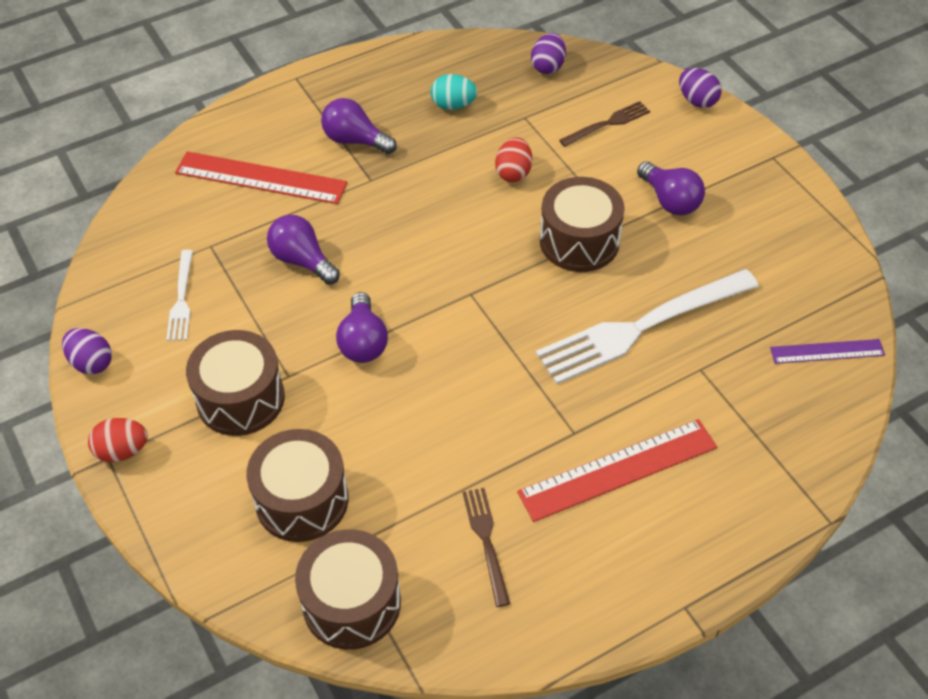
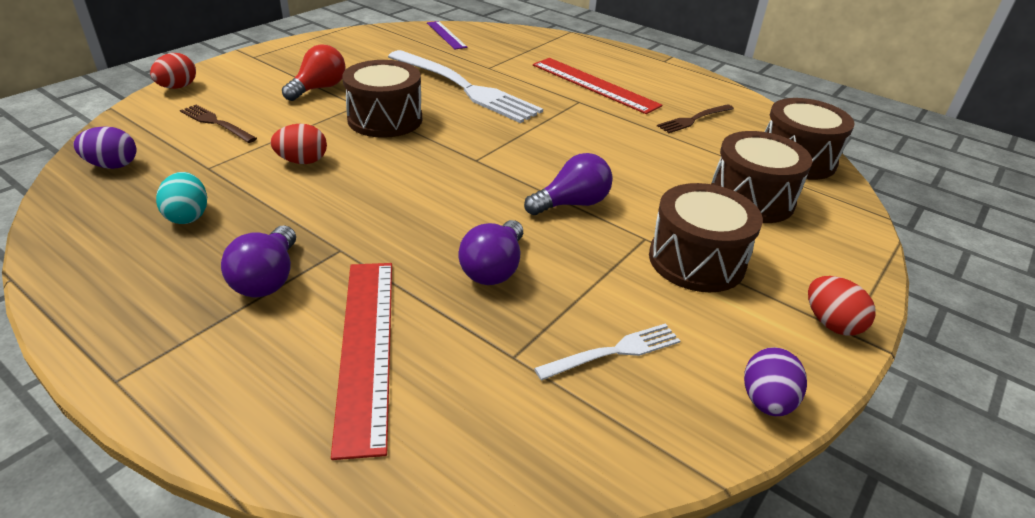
camera: 115 degrees left, 15 degrees down
(670, 200) = (319, 88): purple light bulb -> red light bulb
(697, 100) = (178, 87): purple egg -> red egg

